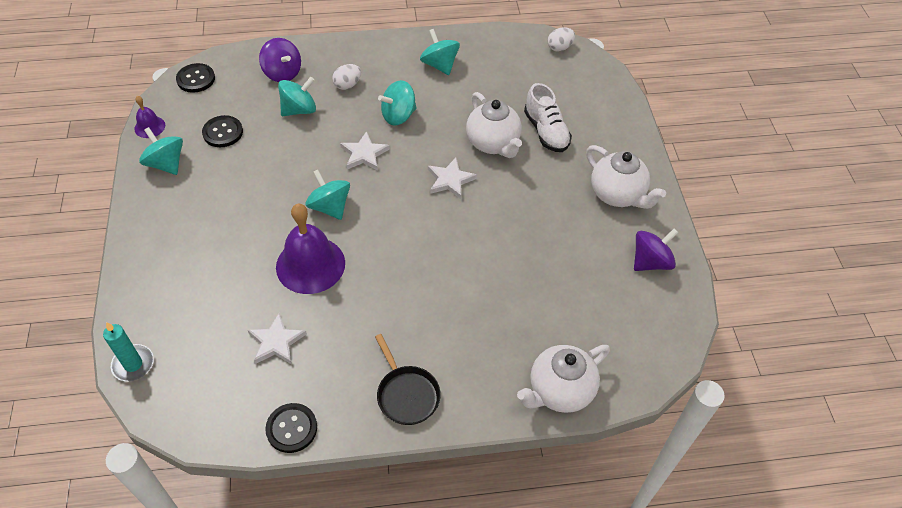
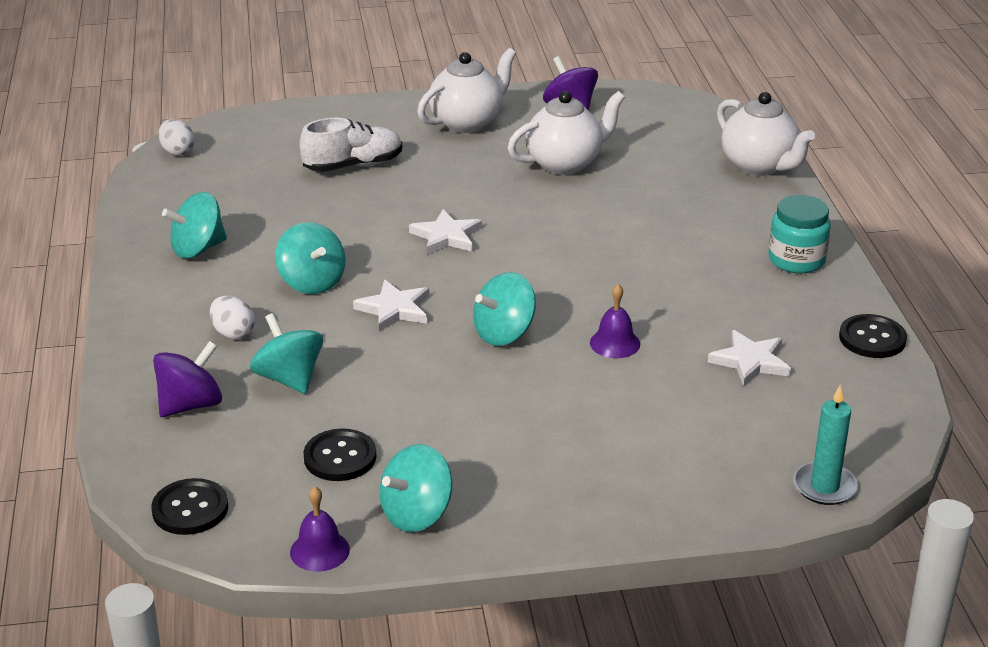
camera: 90 degrees left, 20 degrees down
(310, 265) = (615, 343): purple bell -> purple bell, size x0.49
(406, 394) = (796, 260): black pan -> turquoise jar
(493, 144) = (375, 204): white teapot -> white teapot (565, 163)

